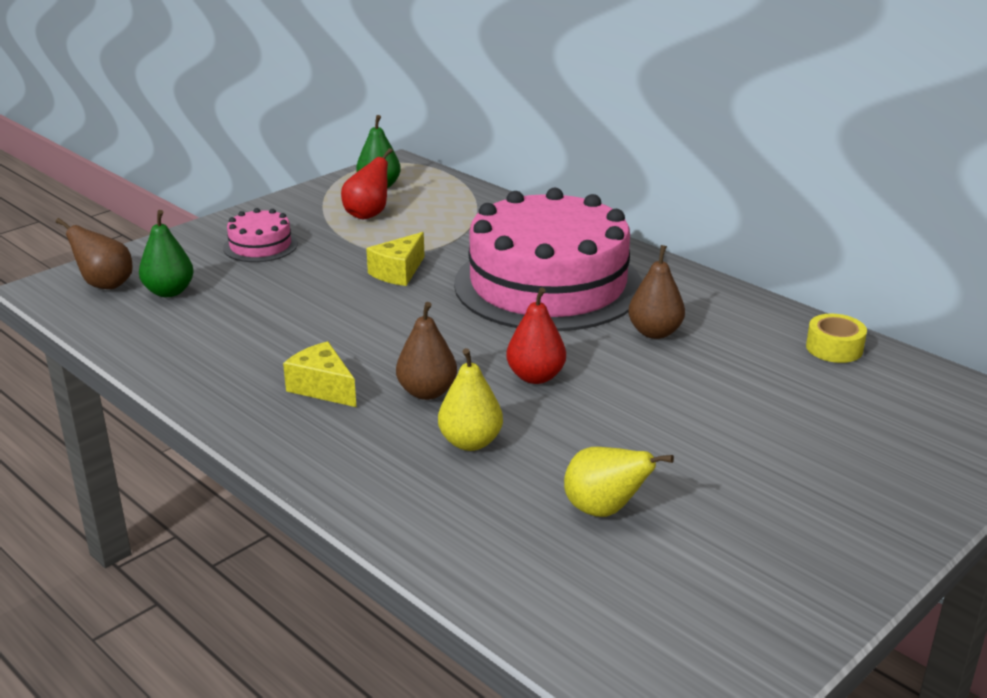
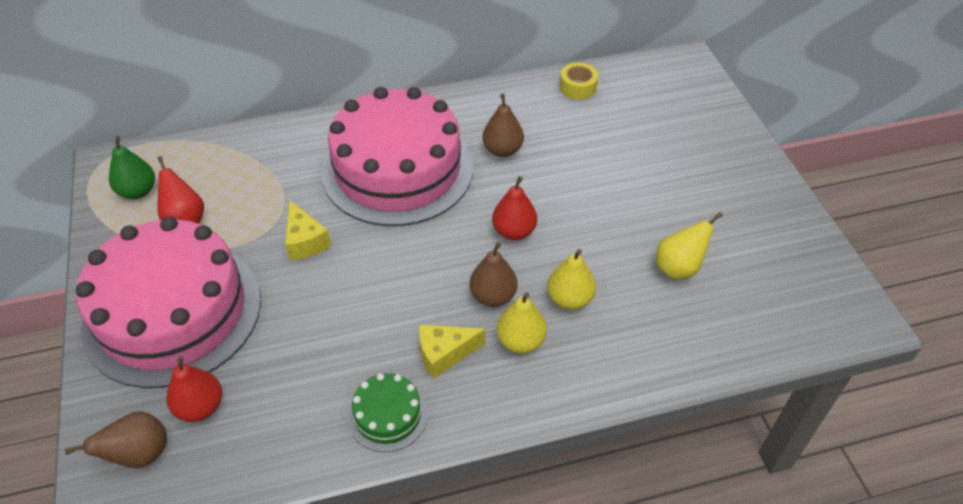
camera: 60 degrees left, 20 degrees up
(169, 292) = (200, 407): green pear -> red pear
(222, 381) = (388, 415): none -> green cake
(260, 246) = (172, 312): pink cake -> pink cake, size x2.40
(379, 428) = (520, 341): none -> yellow pear

